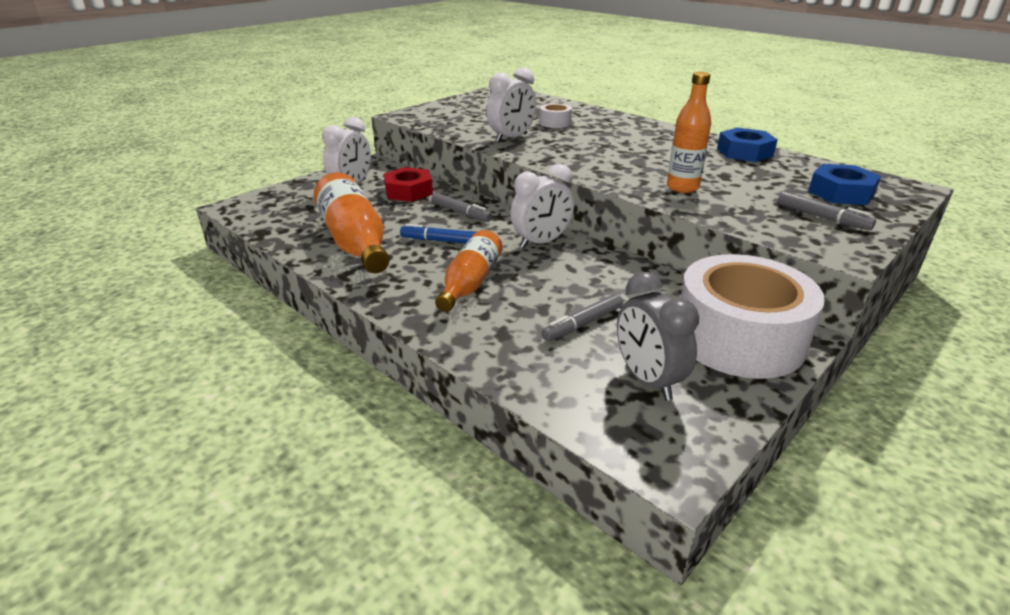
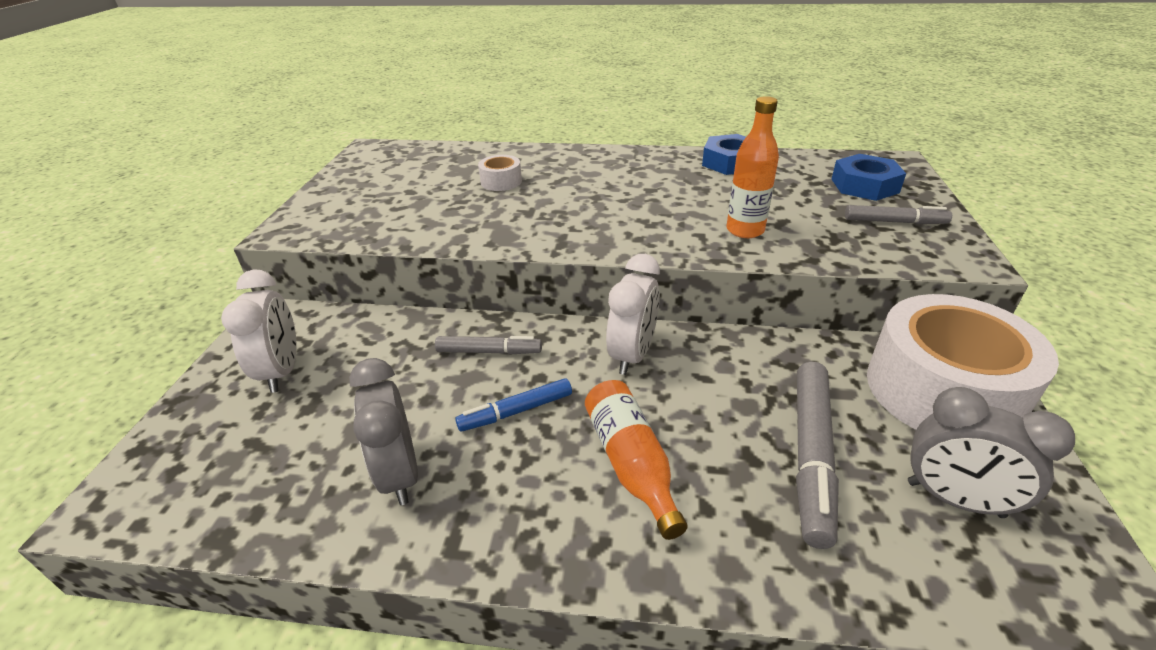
camera: 35 degrees left, 5 degrees up
(355, 241) = (399, 474): orange bottle -> grey clock
(408, 191) = (379, 345): red nut -> none
(511, 138) = (481, 222): white clock -> none
(582, 324) = (811, 455): grey marker -> grey marker, size x1.67

